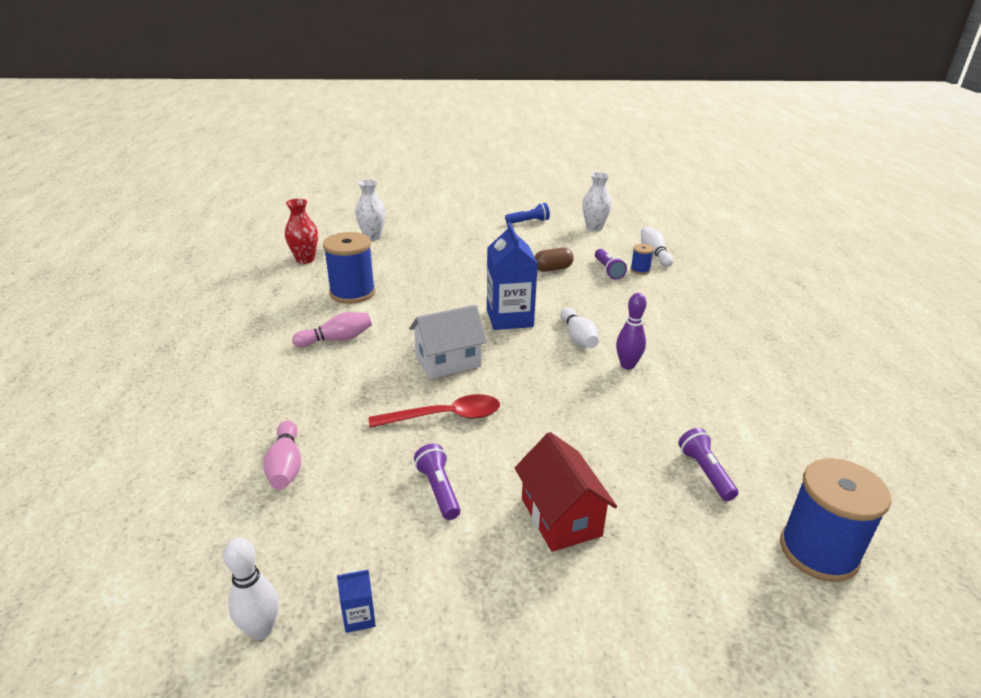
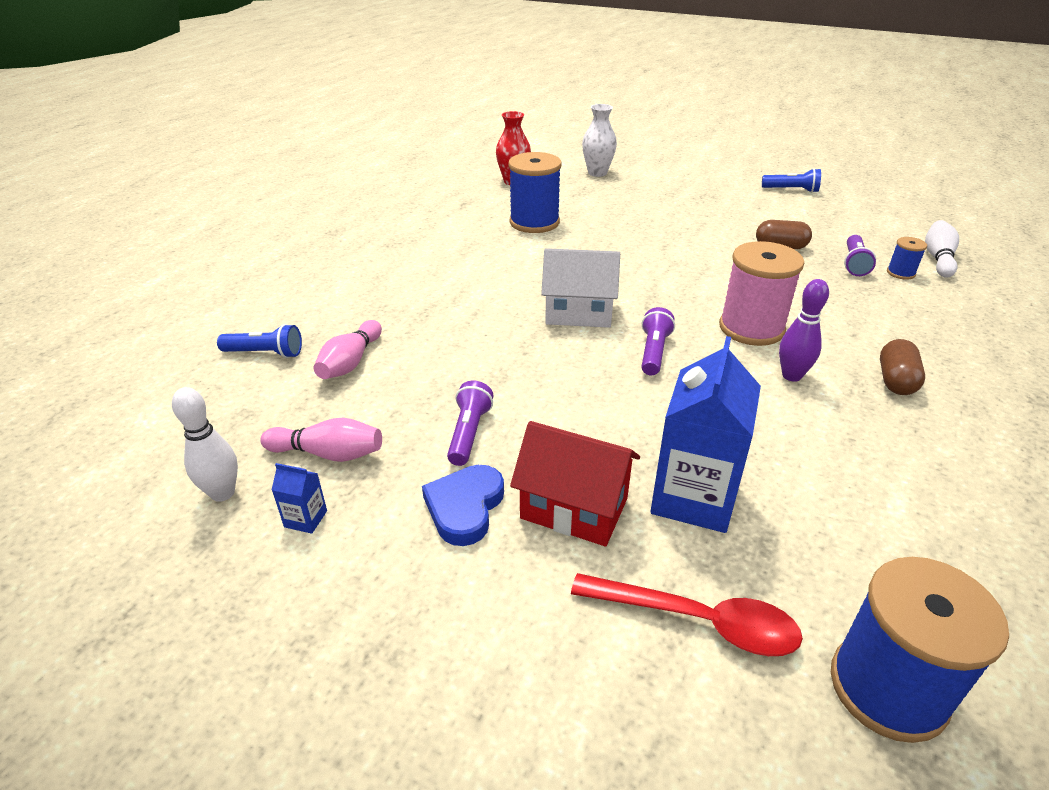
camera: 30 degrees right, 5 degrees up
(192, 485) = (265, 353): none -> blue flashlight
(337, 339) = (485, 262): pink bowling pin -> pink bowling pin (328, 453)
(445, 416) = (532, 365): red spoon -> red spoon (698, 621)
(482, 550) = (465, 507): none -> blue heart
(509, 318) = (684, 287): blue carton -> blue carton (693, 497)
(560, 517) = (574, 508): red house -> red house turned 75 degrees counterclockwise
(578, 337) = (751, 328): white bowling pin -> pink spool
(594, 227) = (875, 212): white vase -> none
(689, 349) = (895, 381): none -> brown capsule
(705, 472) = (797, 529): purple flashlight -> purple flashlight (653, 352)

